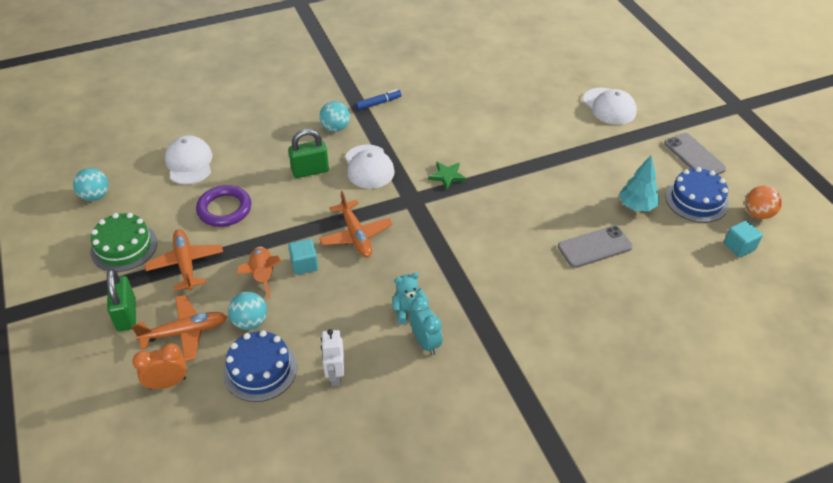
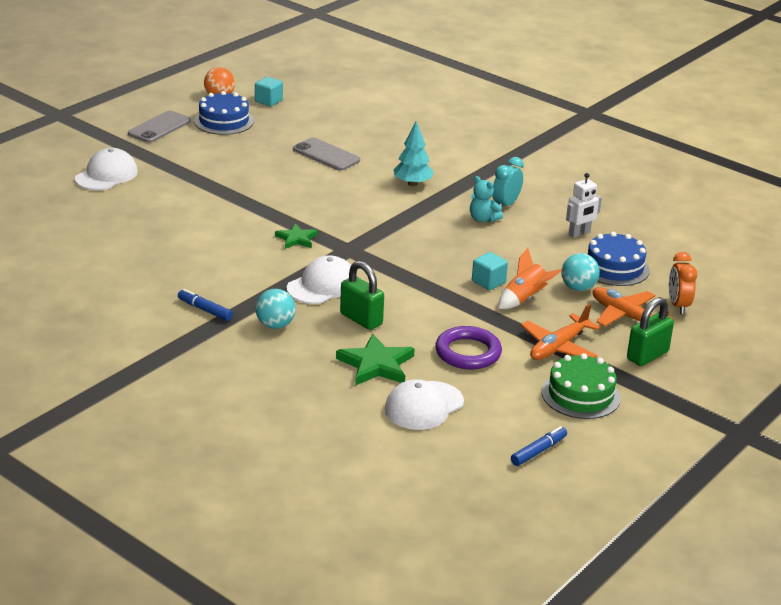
camera: 120 degrees left, 15 degrees down
(95, 196) = (538, 451): turquoise ball -> blue marker
(167, 383) = (678, 305): orange clock -> orange clock turned 45 degrees clockwise
(251, 158) = (376, 365): none -> green star
(356, 235) = (425, 266): orange plane -> none
(636, 206) = (255, 144): turquoise tree -> turquoise tree (412, 183)

